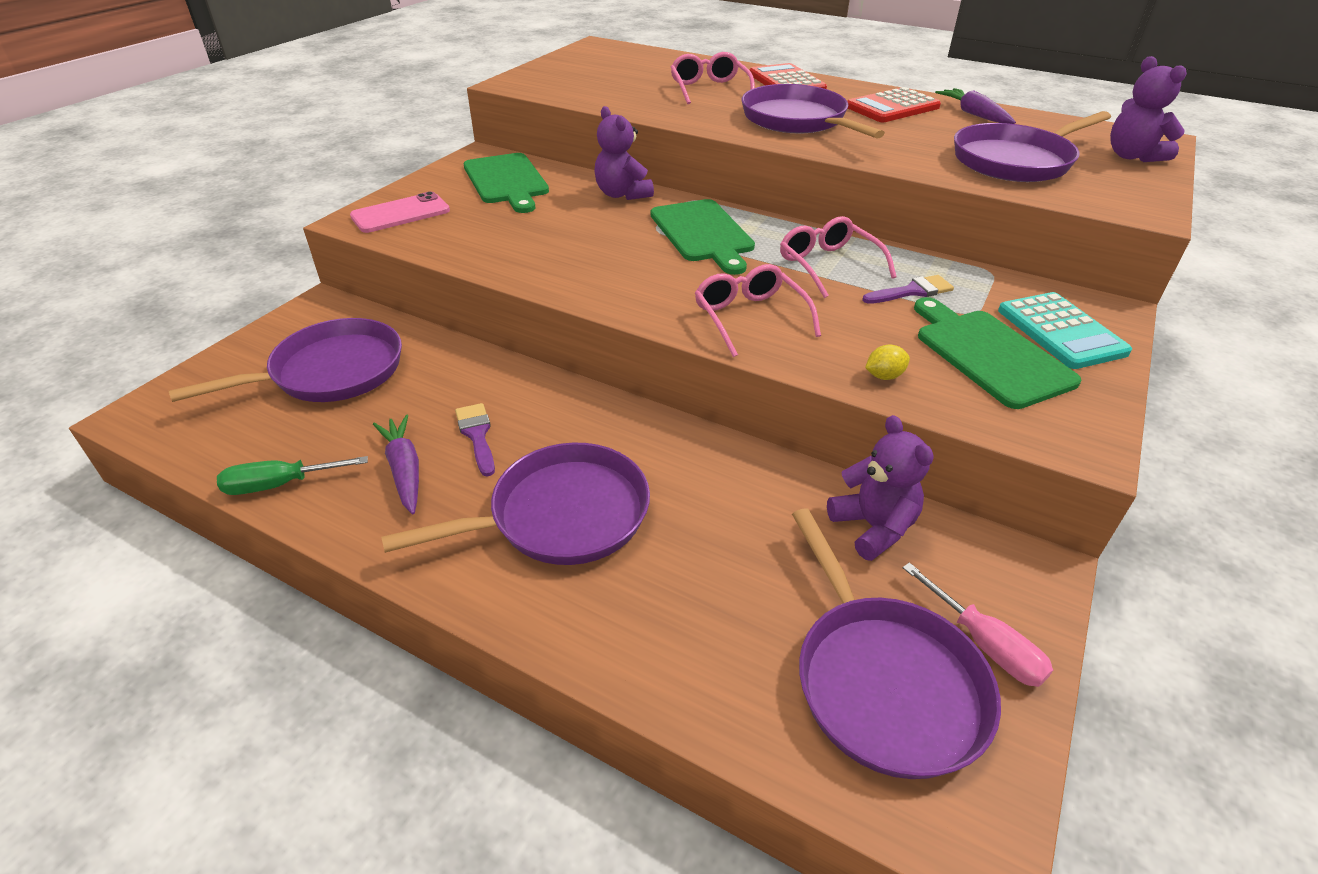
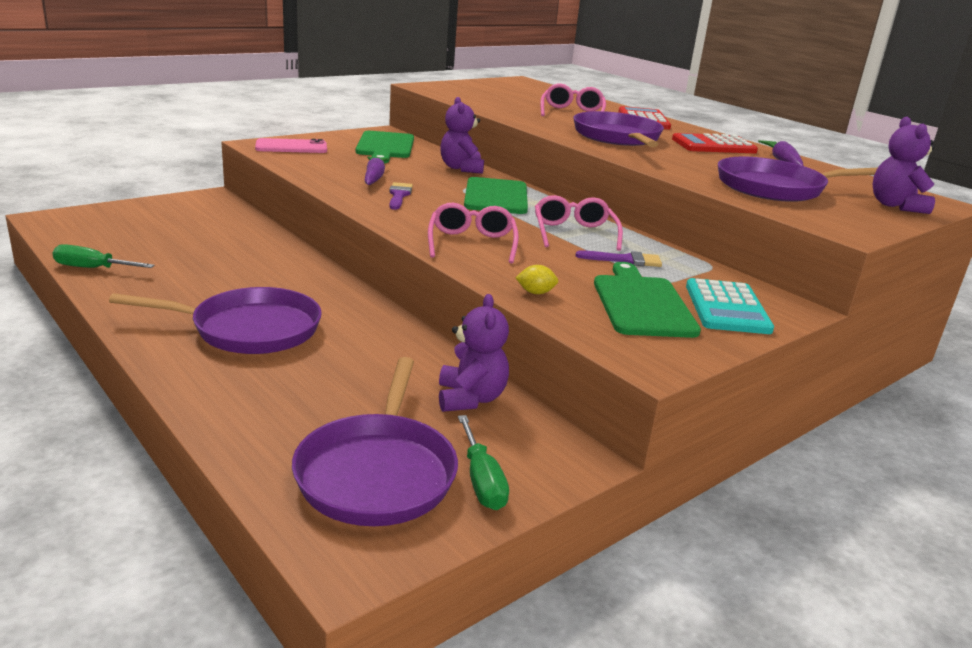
camera: 20 degrees right, 15 degrees down
(331, 372) = (181, 227): purple pan -> none
(404, 470) = (174, 282): purple carrot -> purple carrot (374, 177)
(477, 435) = (239, 278): purple brush -> purple brush (399, 195)
(983, 643) = (481, 480): pink screwdriver -> green screwdriver

